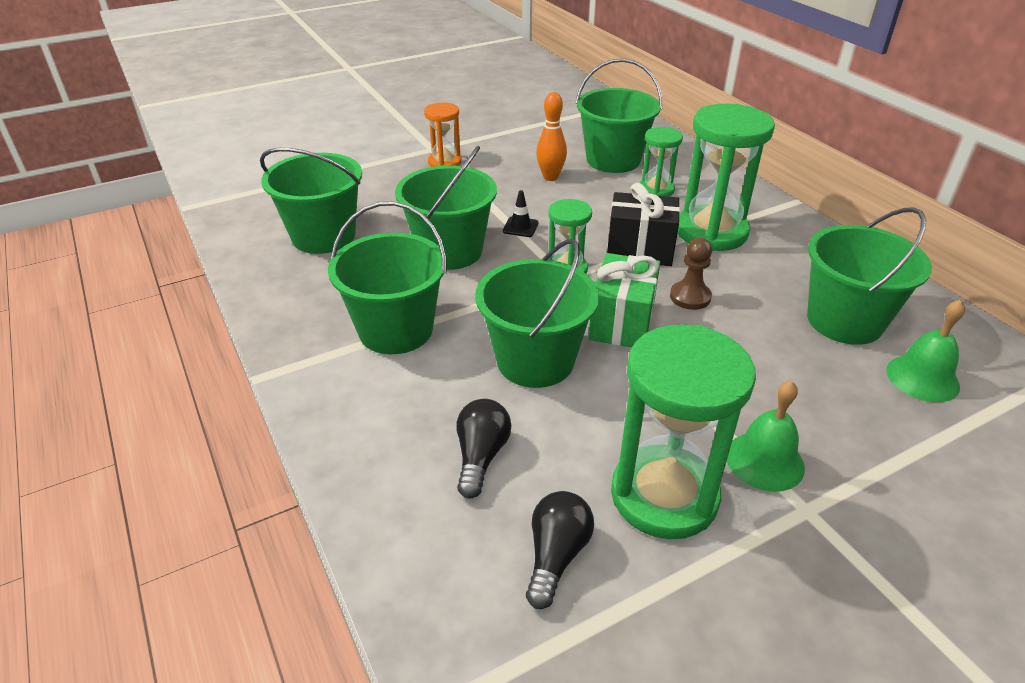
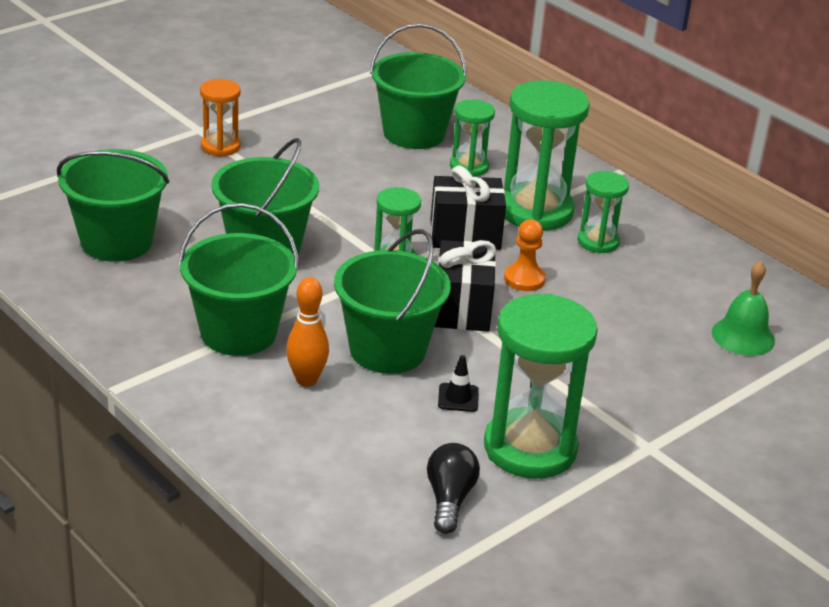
camera: 15 degrees left, 5 degrees down
(481, 456) = (362, 434): black light bulb -> none
(520, 227) = (332, 218): black traffic cone -> black traffic cone (458, 398)
(550, 177) = (348, 158): orange bowling pin -> orange bowling pin (306, 380)
(621, 322) = (462, 308): green gift -> black gift
(690, 297) = (524, 279): brown pawn -> orange pawn
(764, 461) = (611, 414): green bell -> none
(769, 265) = (598, 242): none -> green hourglass
(844, 321) = (673, 291): green bucket -> none

